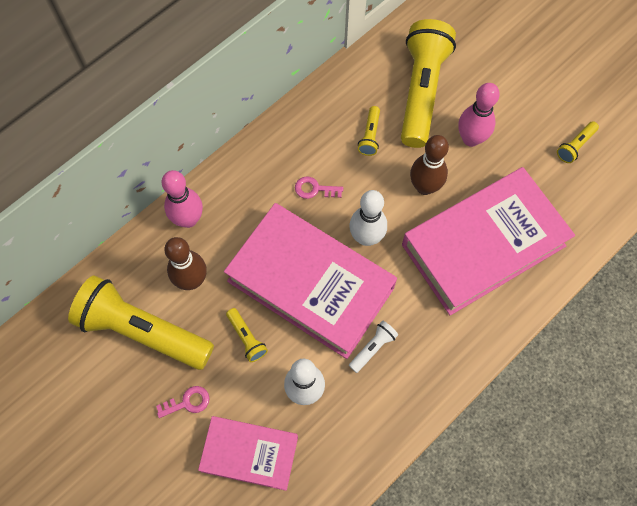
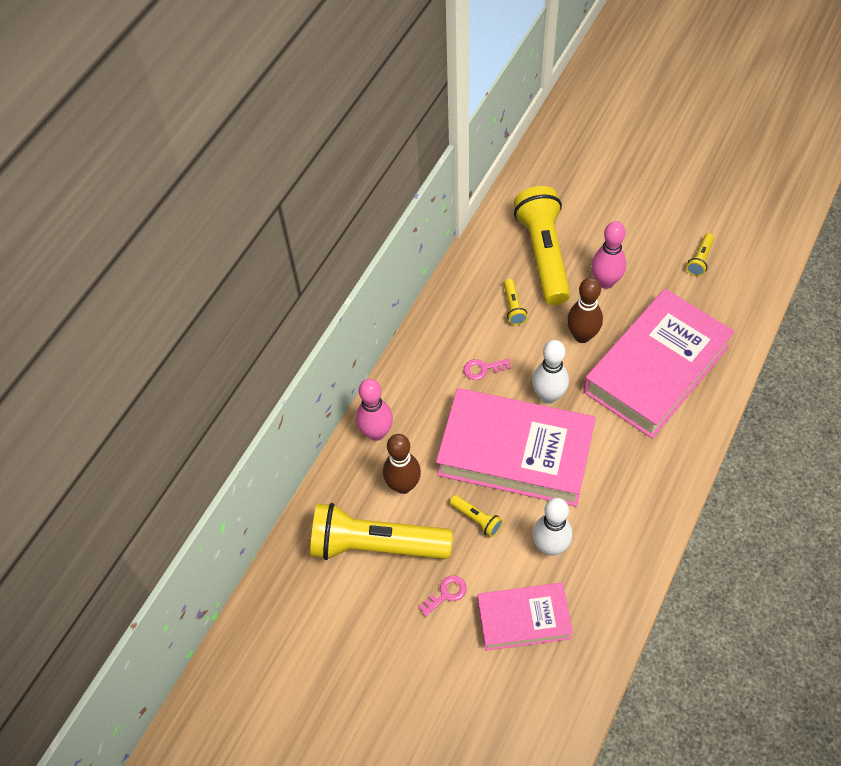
camera: 15 degrees left, 10 degrees down
(373, 348) = (596, 489): white flashlight -> none

